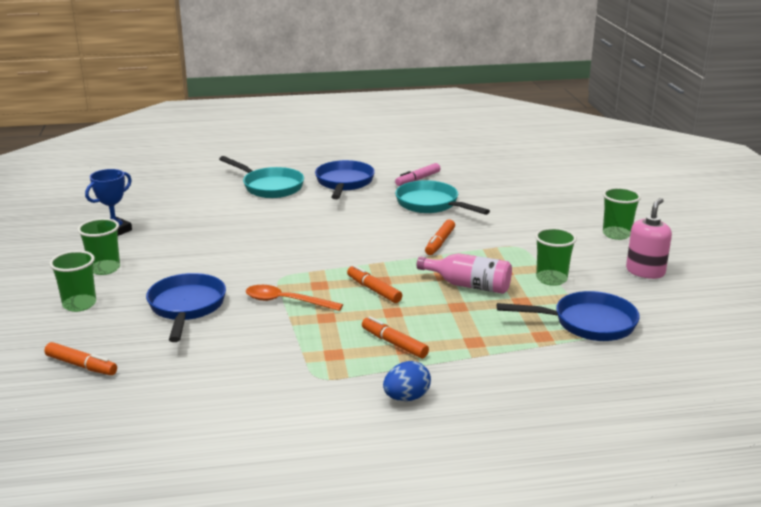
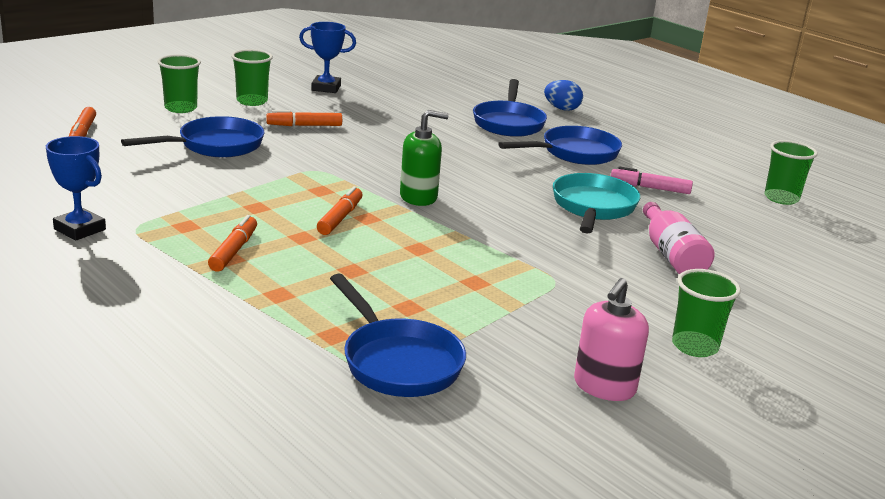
camera: 55 degrees right, 0 degrees up
(269, 187) = (509, 123): turquoise pan -> blue pan
(286, 301) = (270, 183): orange spoon -> none
(299, 404) = (80, 229): none -> blue trophy
(365, 253) = (418, 197): none -> green soap dispenser
(406, 397) = (128, 278): blue egg -> blue egg (562, 109)
(440, 242) = (499, 231): orange marker -> orange marker (305, 126)
(469, 285) = (411, 267): pink bottle -> pink bottle (671, 255)
(551, 279) = (491, 317): green cup -> green cup (781, 198)
(645, 271) = (604, 387): pink soap dispenser -> pink soap dispenser turned 120 degrees clockwise

